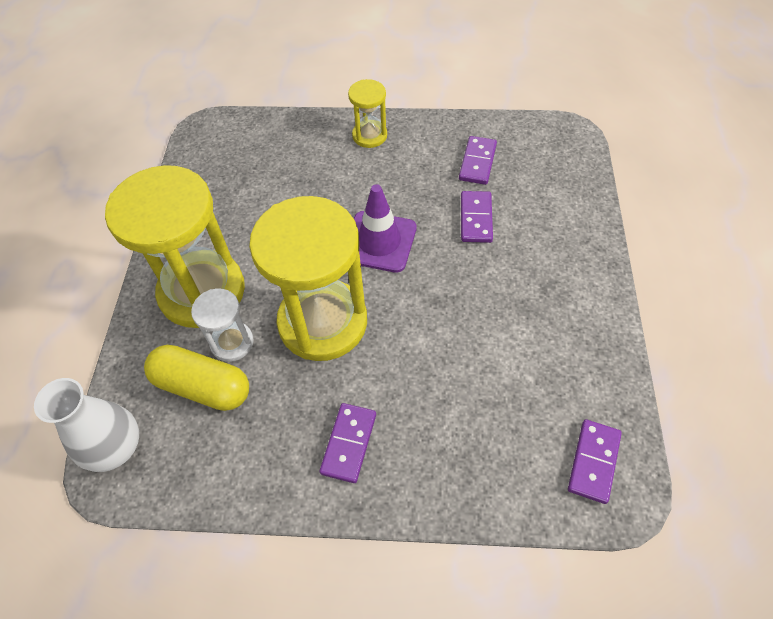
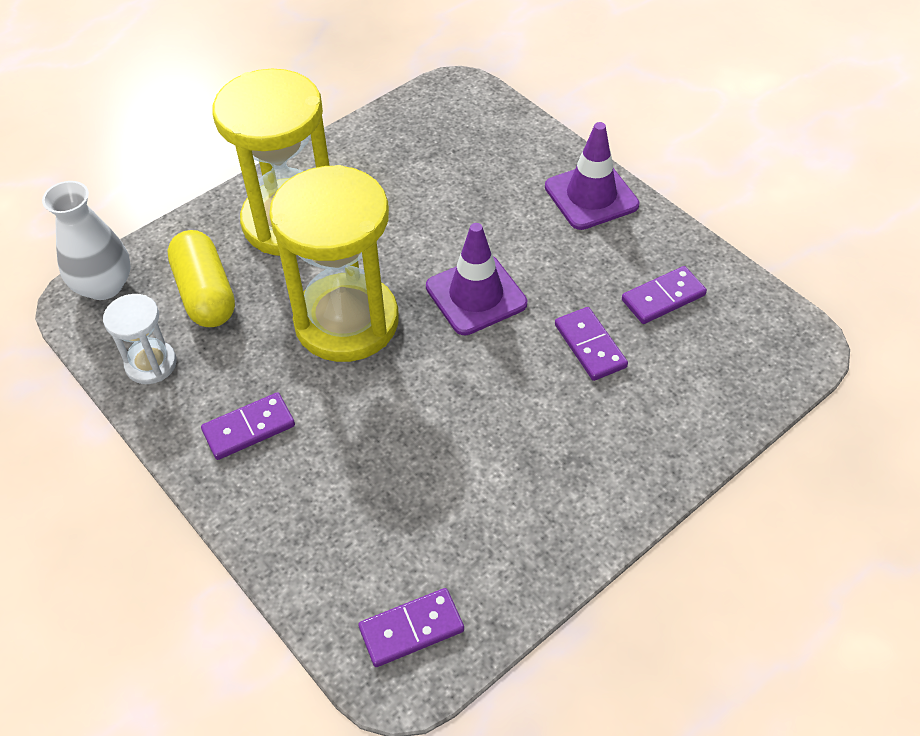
camera: 45 degrees right, 5 degrees down
(232, 342) = (263, 279): white hourglass -> white hourglass (151, 364)
(369, 135) = (591, 196): yellow hourglass -> purple traffic cone
(476, 218) = (590, 346): purple domino -> purple domino turned 75 degrees counterclockwise

